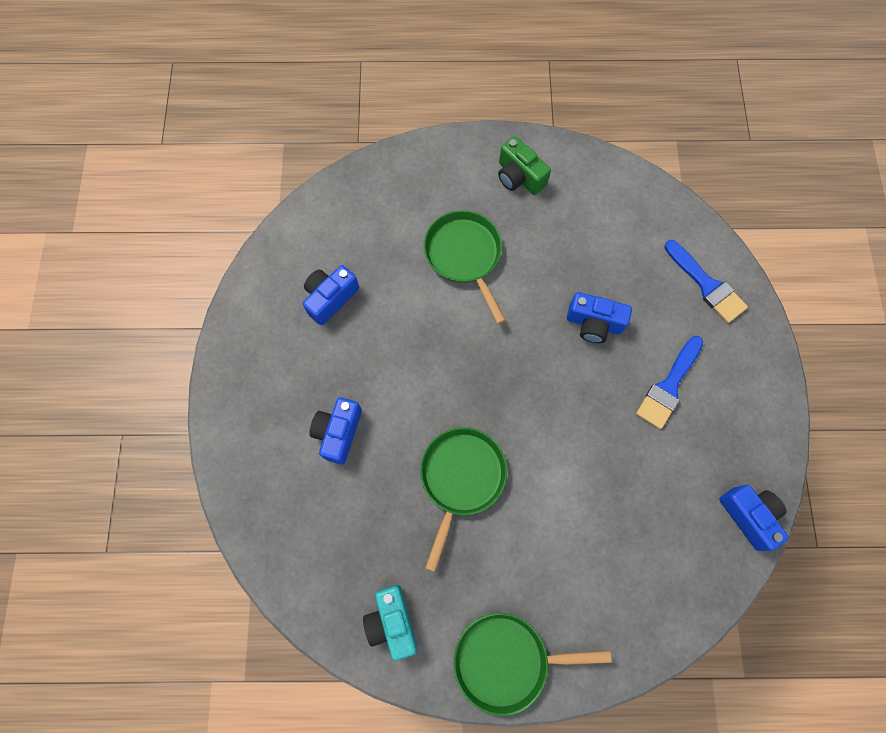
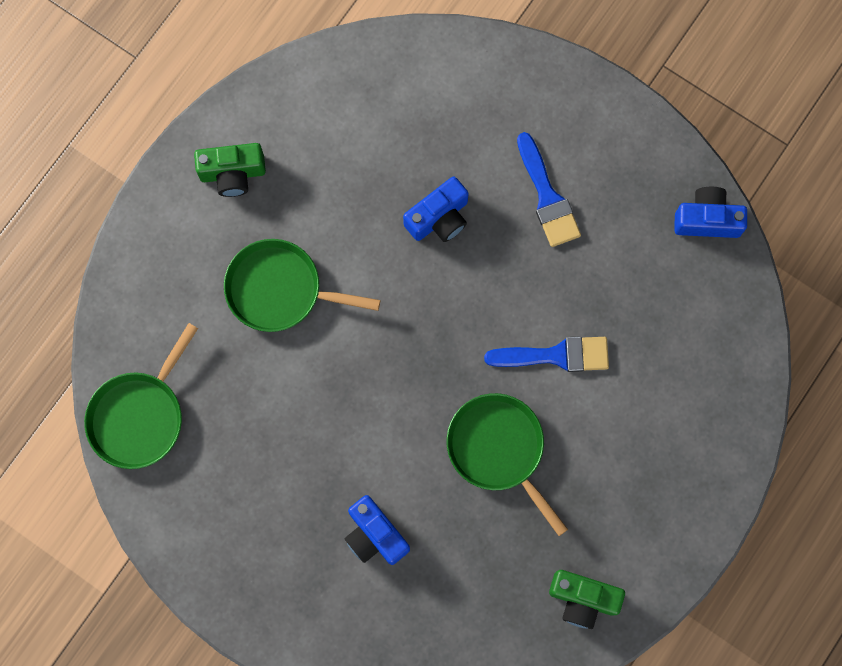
camera: 55 degrees left, 5 degrees up
(330, 298) = (229, 453): blue camera -> none
(392, 621) = (583, 599): turquoise camera -> green camera
(506, 660) = (682, 520): green pan -> green pan (139, 416)
(706, 285) = (477, 84): blue brush -> blue brush (556, 355)

